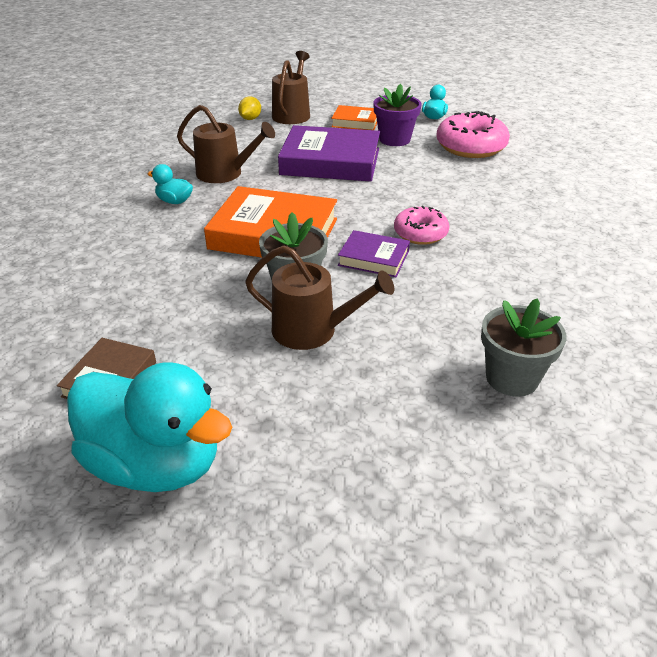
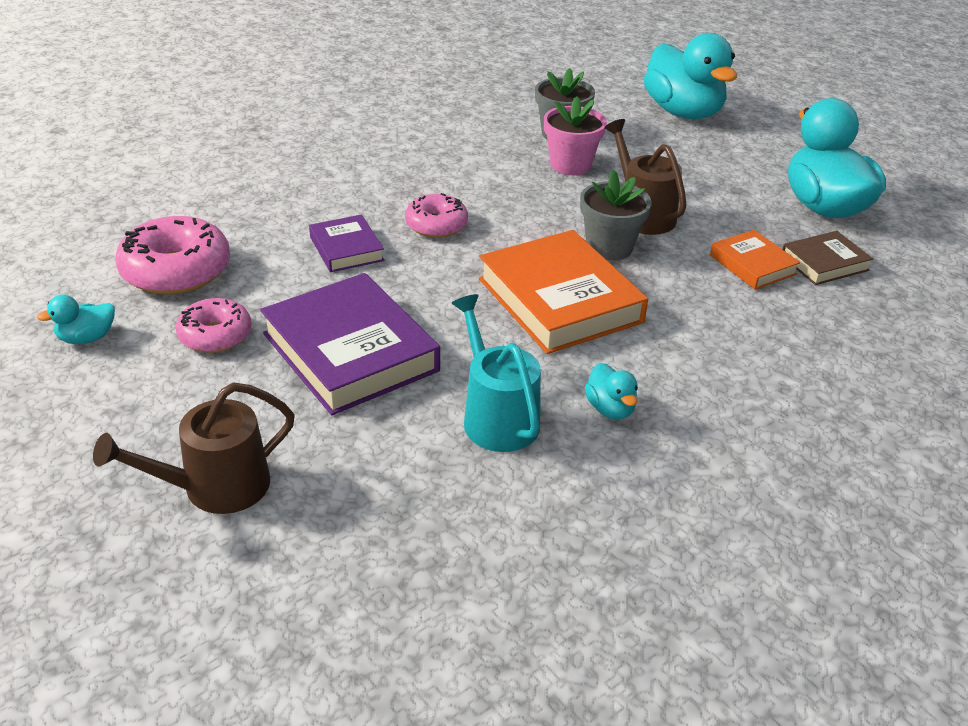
camera: 135 degrees left, 0 degrees up
(224, 173) = (497, 417): brown watering can -> turquoise watering can
(250, 119) = (289, 524): yellow lemon -> none
(355, 122) = (183, 400): orange book -> orange book (752, 265)
(373, 258) = (512, 230): purple book -> purple book (346, 249)
(394, 139) = (215, 335): purple flower pot -> pink donut
(439, 344) = (570, 165): none -> pink flower pot
(478, 534) = (683, 112): none -> turquoise duck

